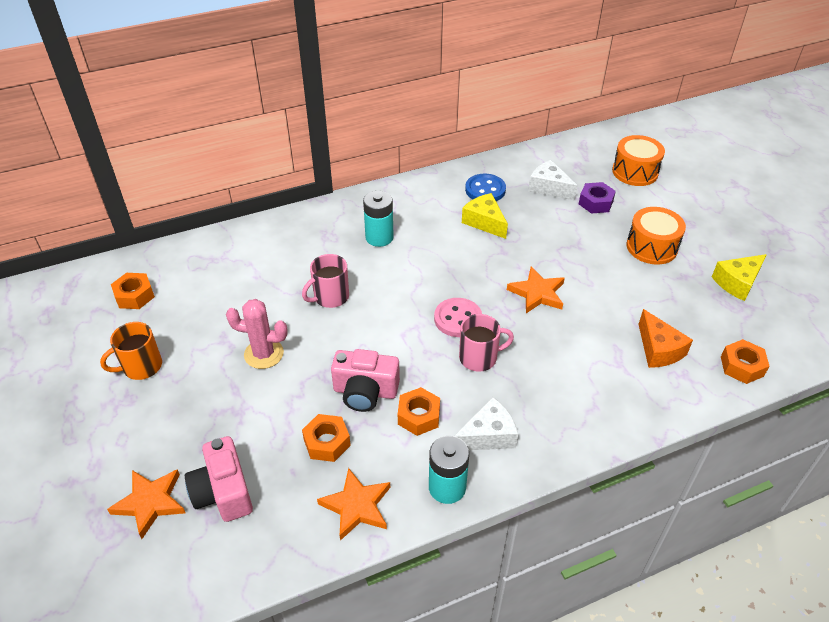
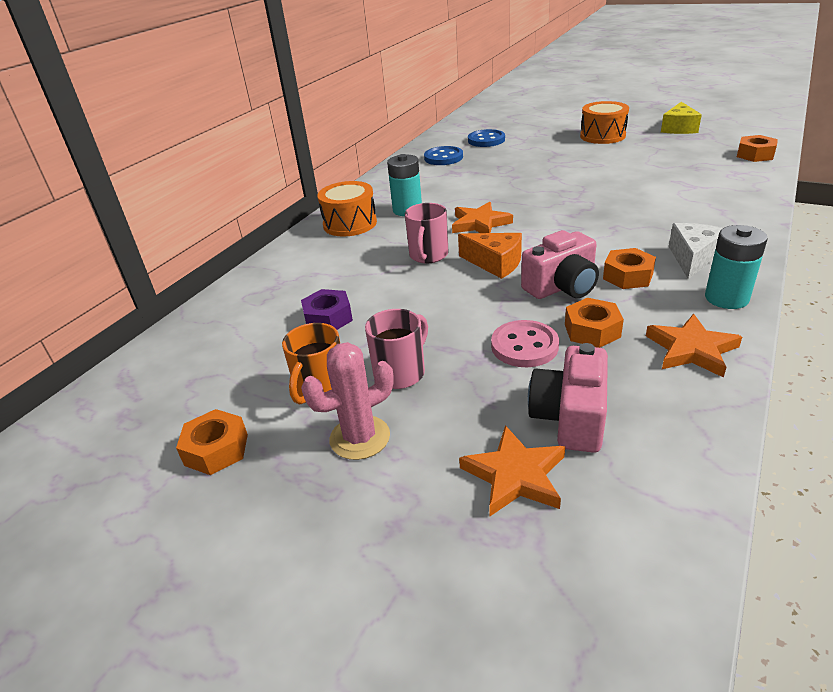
camera: 35 degrees left, 10 degrees down
(134, 296) = (223, 349): orange nut -> orange nut (216, 449)
(223, 492) = (570, 417): pink camera -> pink camera turned 75 degrees clockwise
(264, 354) = (433, 314): pink cactus -> pink cactus (360, 438)
(458, 319) = (550, 218): pink button -> pink button (524, 346)
(479, 358) = (605, 227): pink mug -> pink mug (400, 372)
(484, 222) = (473, 170): yellow cheese -> none
(537, 293) = (577, 183): orange star -> orange star (480, 223)
(549, 188) = (486, 140): white cheese -> blue button
(595, 203) = (530, 134): purple nut -> purple nut (328, 318)
(635, 172) = (527, 114): orange drum -> orange drum (350, 224)
(658, 349) = (700, 170): orange cheese -> orange cheese (495, 263)

